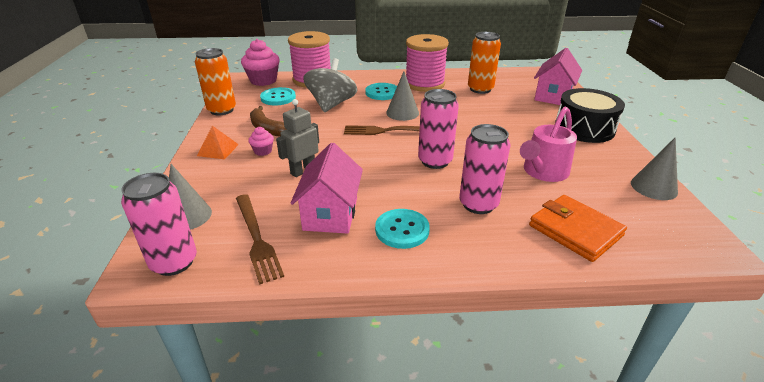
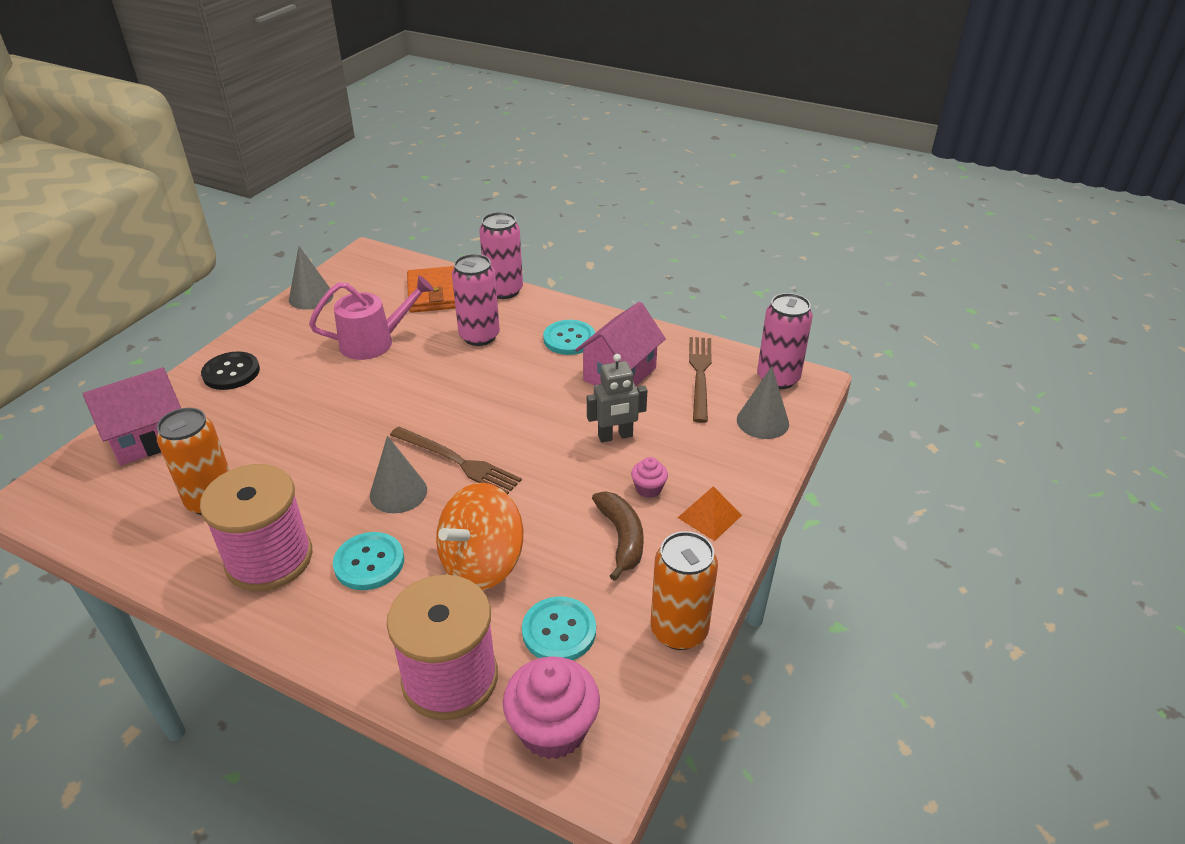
camera: 150 degrees left, 5 degrees up
(331, 104) = (482, 563): grey spinning top -> orange spinning top
(435, 161) = (459, 393): pink can -> pink can (504, 290)
(584, 128) = (231, 372): black drum -> black button

